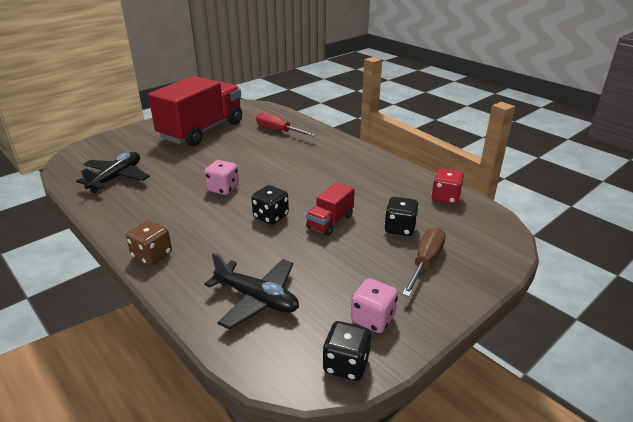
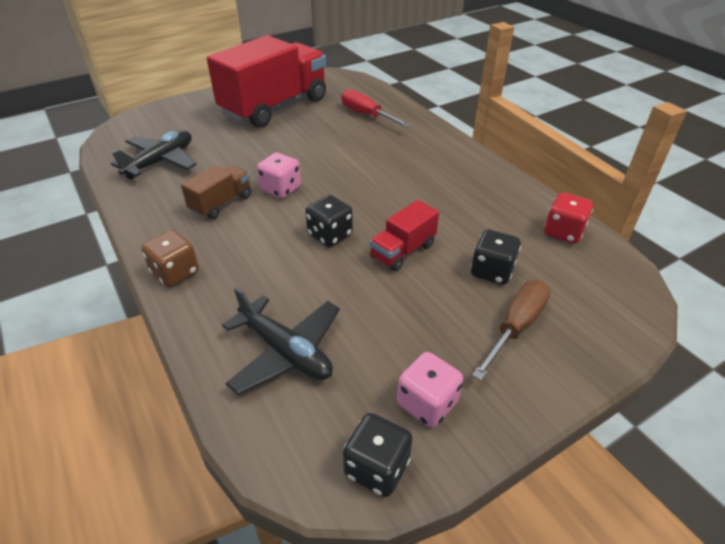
camera: 10 degrees right, 10 degrees up
(176, 203) = (221, 203): none -> brown truck

